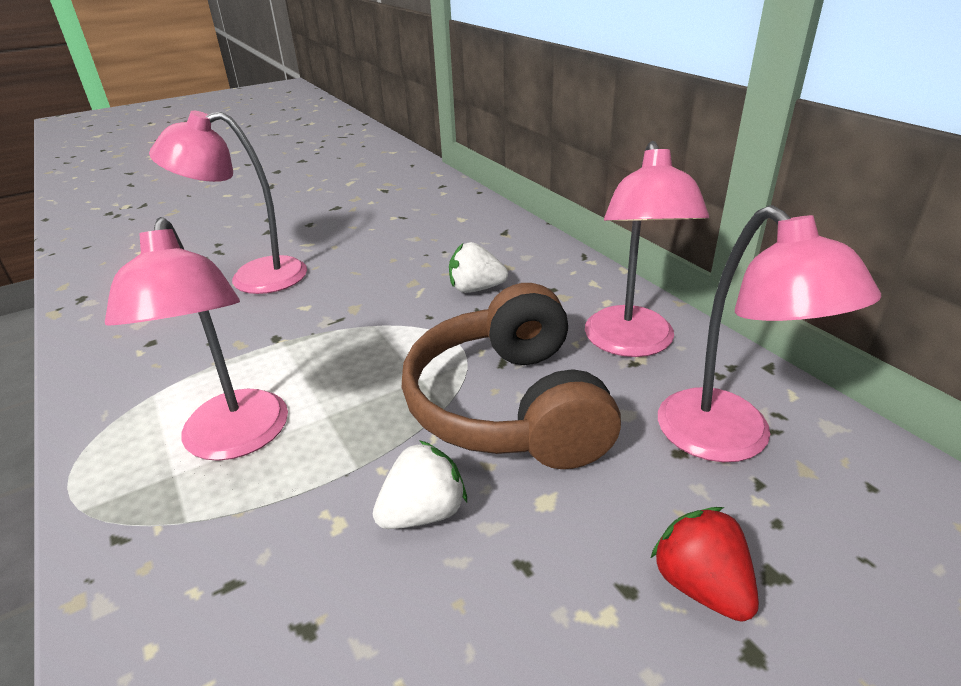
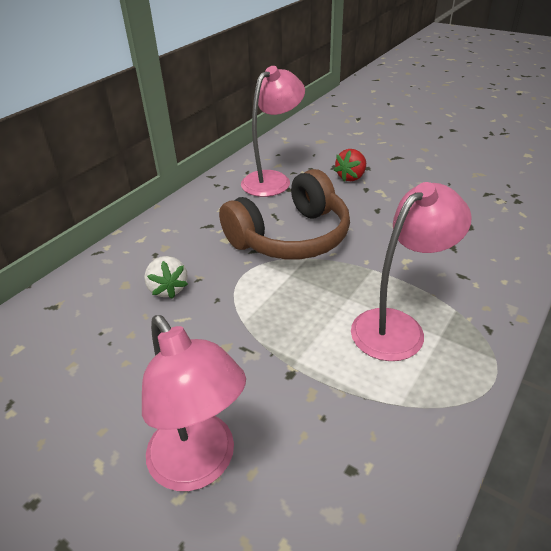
camera: 115 degrees left, 5 degrees up
(423, 512) = (378, 239): white strawberry -> none
(631, 344) = (211, 213): pink lamp -> none

